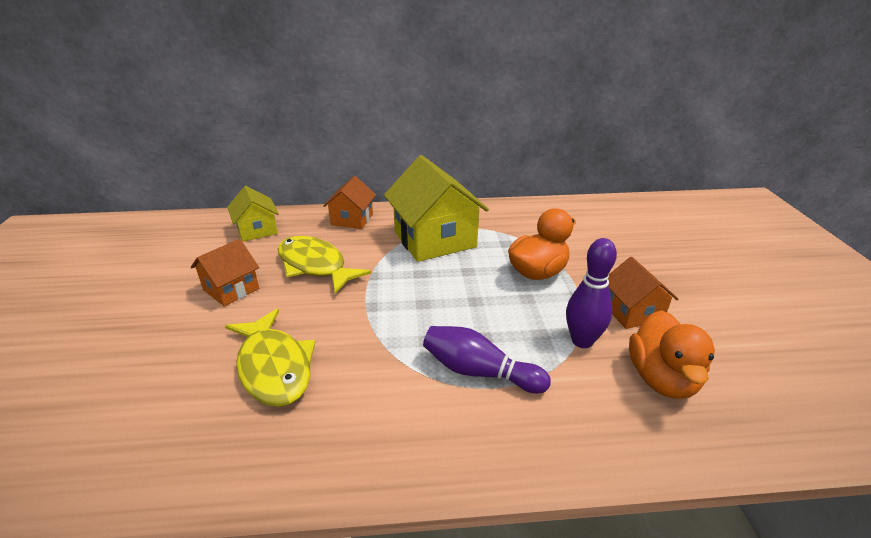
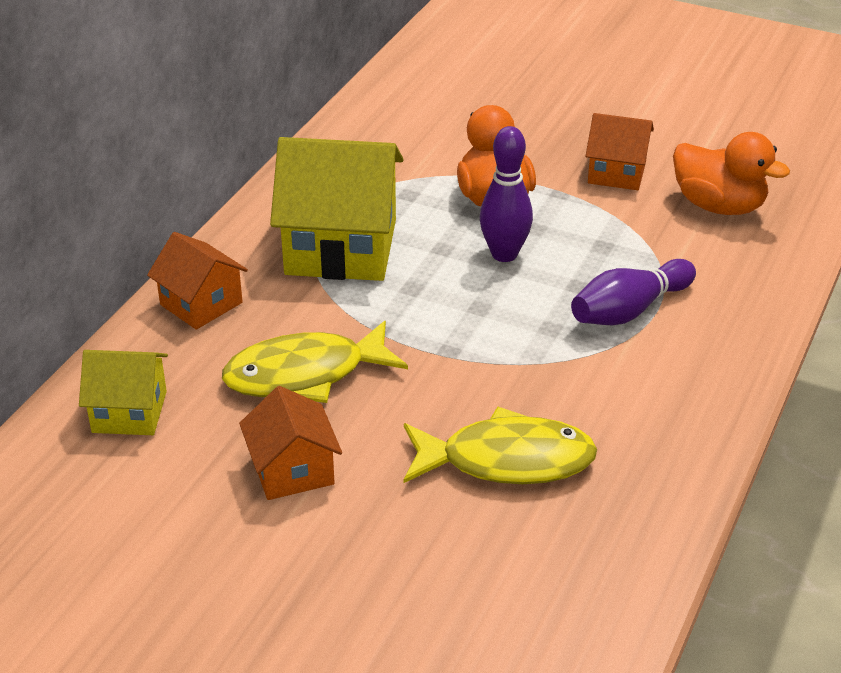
camera: 60 degrees left, 5 degrees up
(582, 341) = (634, 225): purple bowling pin -> purple bowling pin (504, 254)

